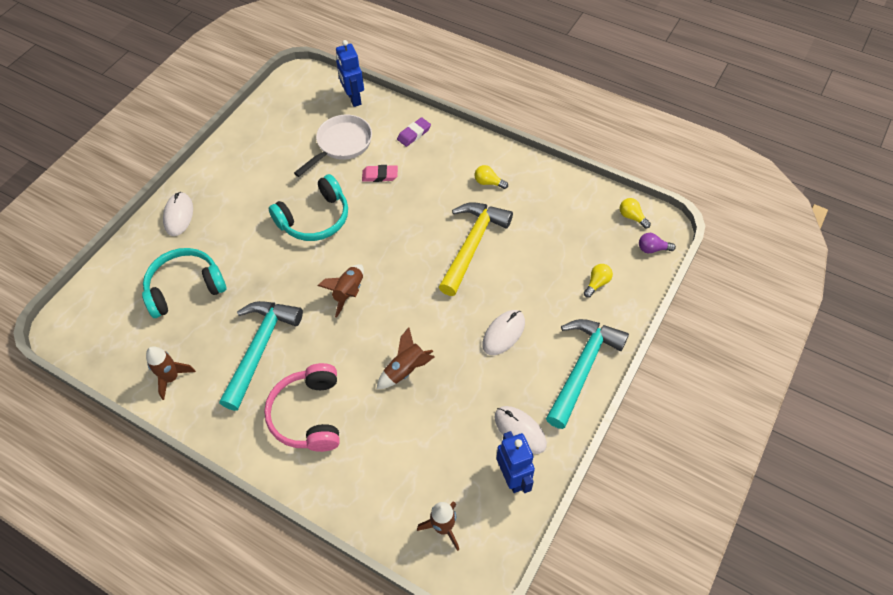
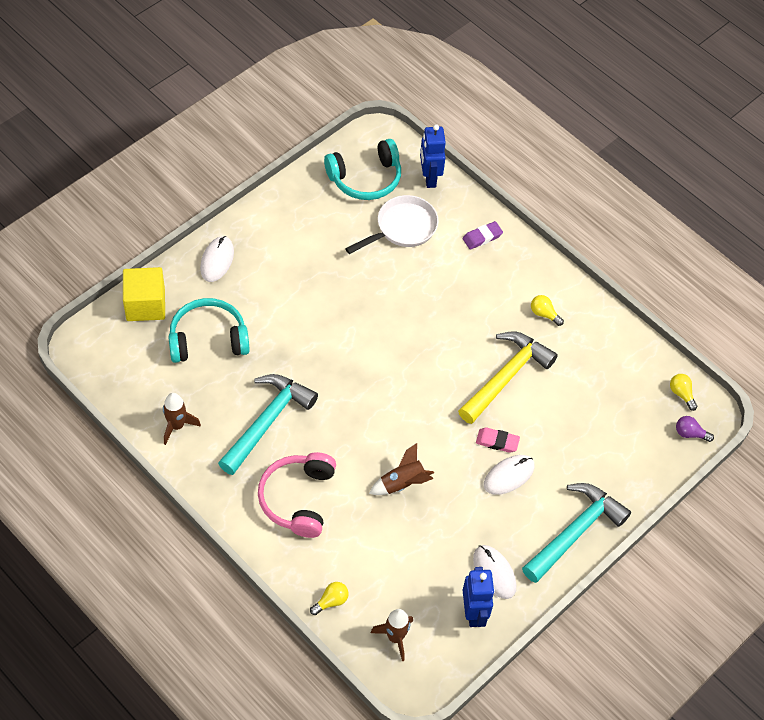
camera: 10 degrees right, 0 degrees up
(118, 273) = (145, 305): none -> yellow cube
(315, 219) = (354, 303): turquoise headphones -> turquoise headphones (365, 178)
(348, 292) = (367, 390): brown rocket -> none
(380, 175) = (433, 274): pink eraser -> pink eraser (497, 442)
(597, 283) = (619, 453): yellow light bulb -> yellow light bulb (331, 601)

